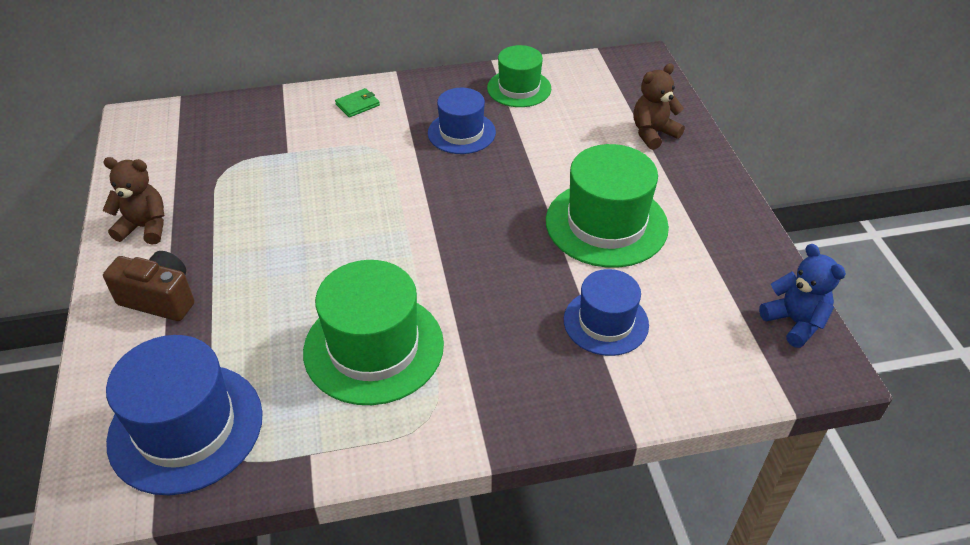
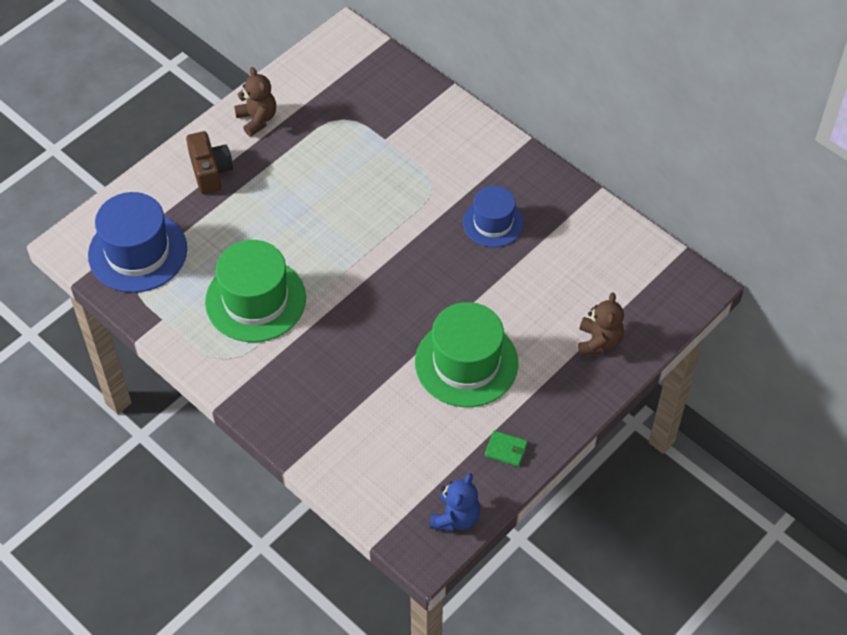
camera: 55 degrees right, 10 degrees up
(357, 105) = (470, 142): green wallet -> green wallet (506, 449)
(519, 88) = (580, 226): green hat -> none
(606, 322) = (370, 409): blue hat -> none
(653, 133) = (598, 342): brown teddy bear -> brown teddy bear turned 75 degrees clockwise

